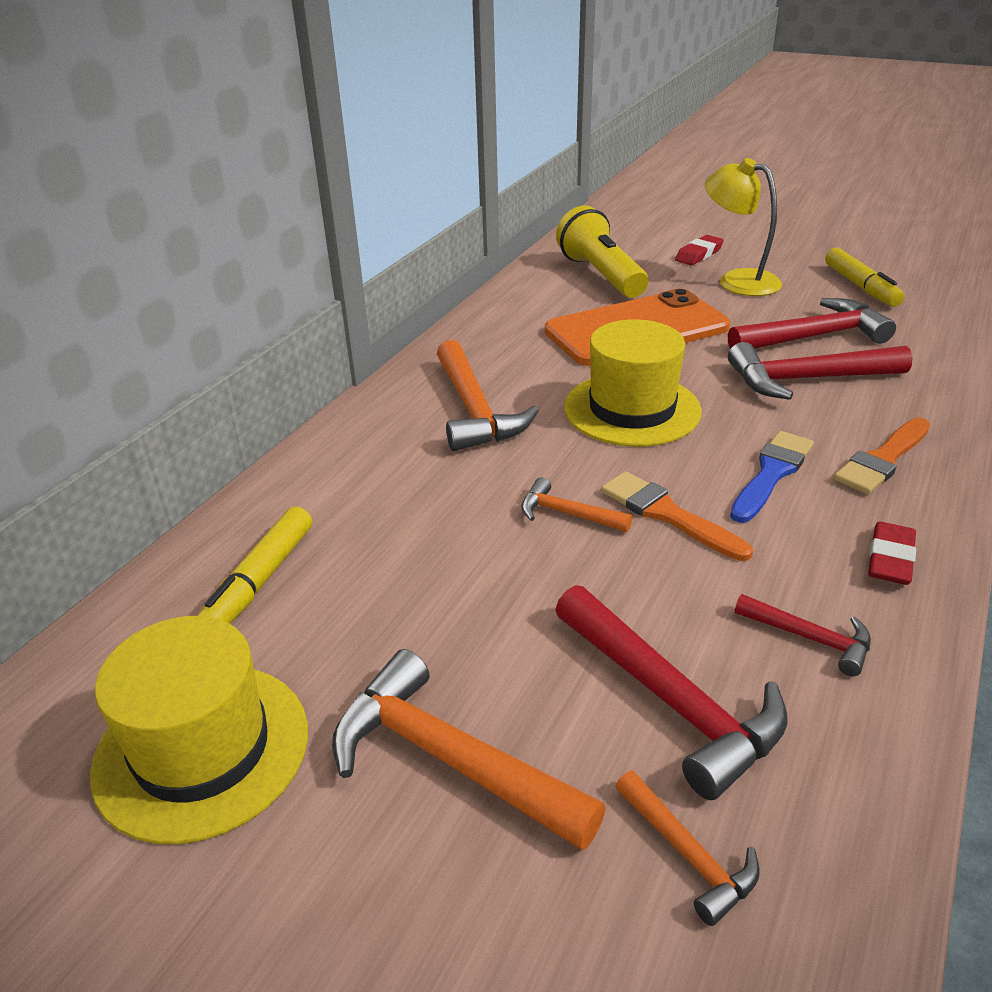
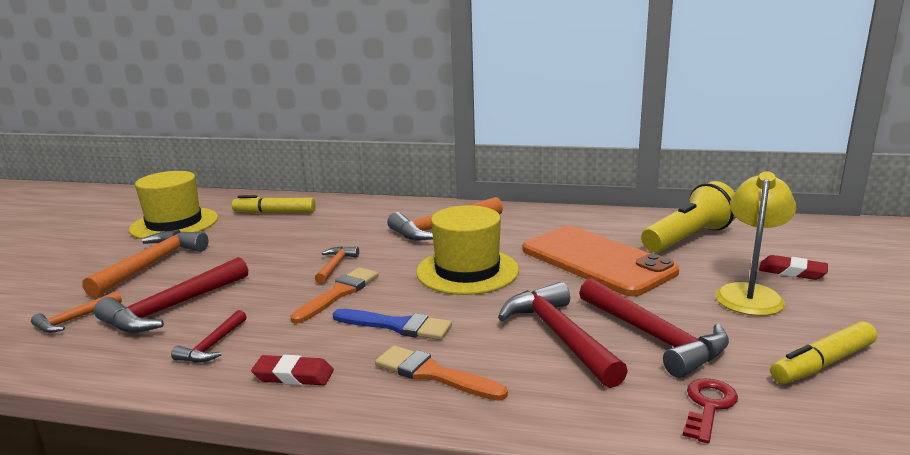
camera: 75 degrees right, 15 degrees down
(925, 340) = (708, 406): none -> red key

